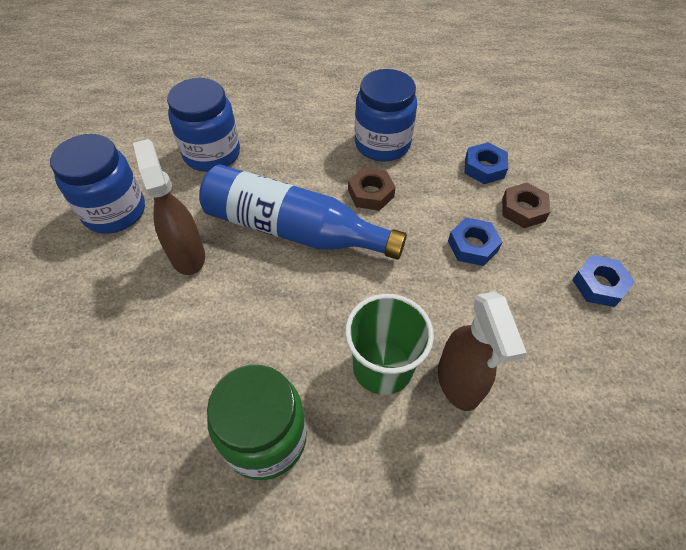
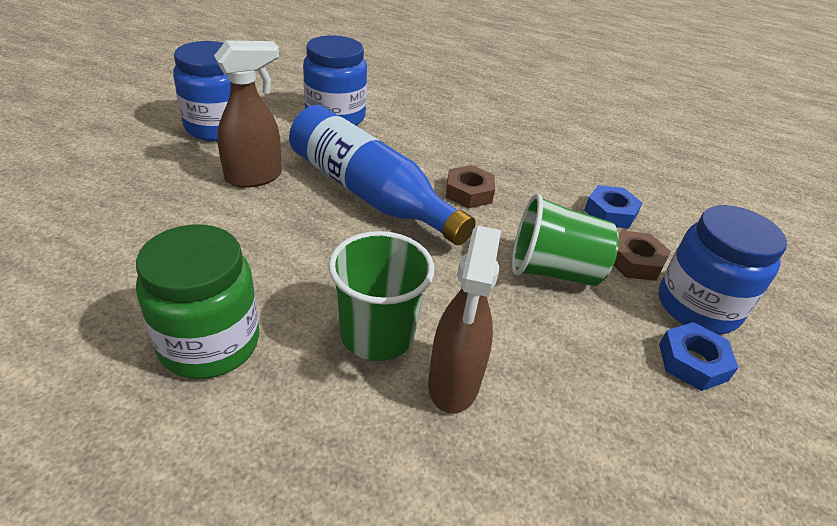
camera: 20 degrees right, 15 degrees down
(187, 255) = (255, 177): brown spray bottle -> brown spray bottle turned 60 degrees clockwise
(382, 144) = (508, 160): blue jar -> blue jar (697, 306)
(472, 246) = (553, 271): blue nut -> green cup

